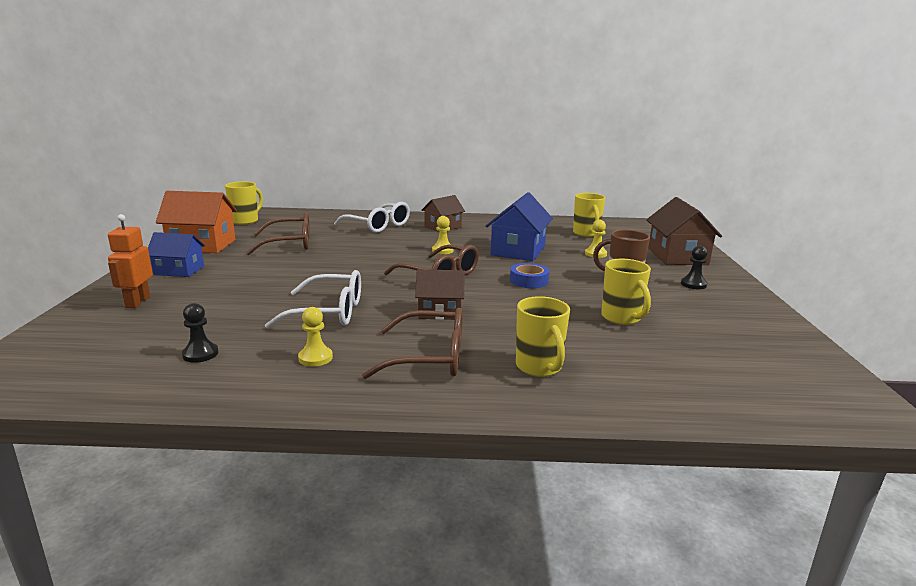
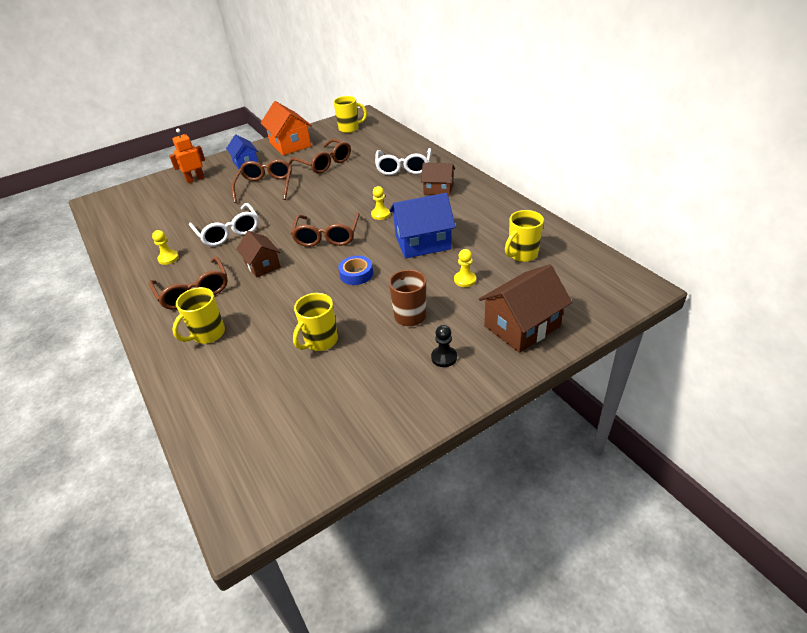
camera: 60 degrees right, 20 degrees up
(200, 354) = (151, 228): black pawn -> none
(268, 274) = (265, 186): none -> brown glasses

